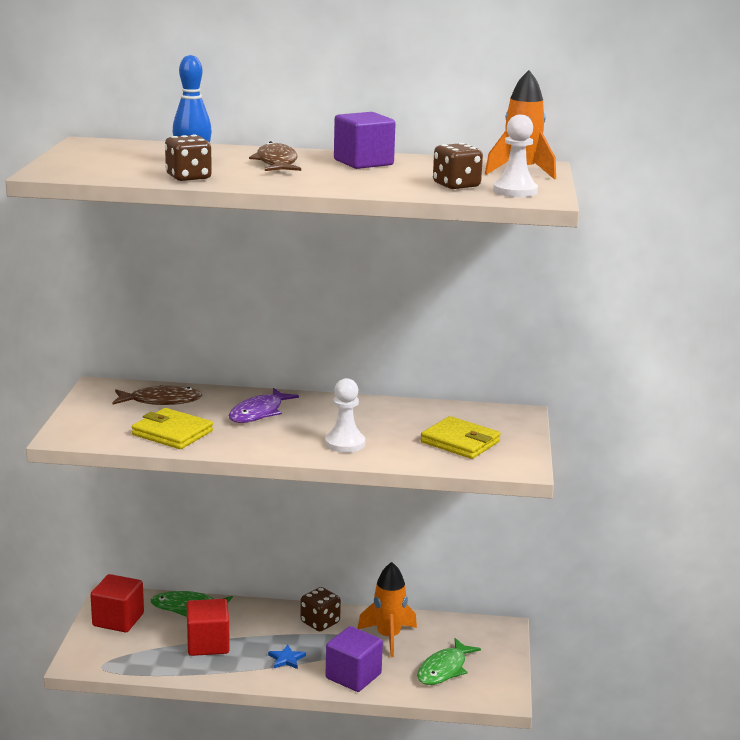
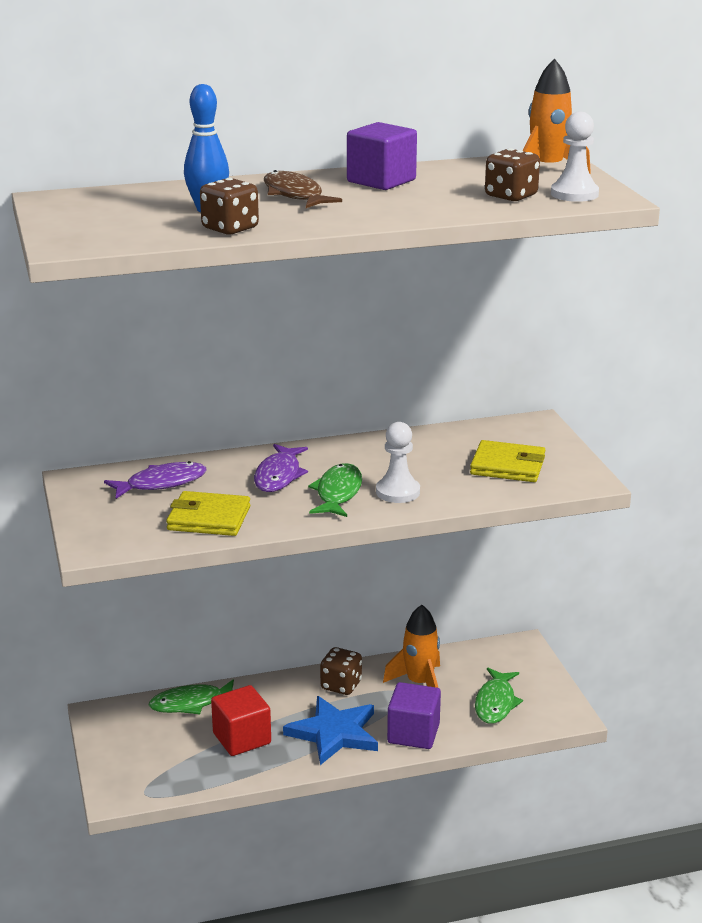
camera: 20 degrees left, 5 degrees up
(118, 620) = (125, 736): red cube -> none
(161, 401) = (161, 483): brown fish -> purple fish
(286, 659) = (334, 733): blue star -> blue star, size x2.33
(294, 435) = (338, 493): none -> green fish

